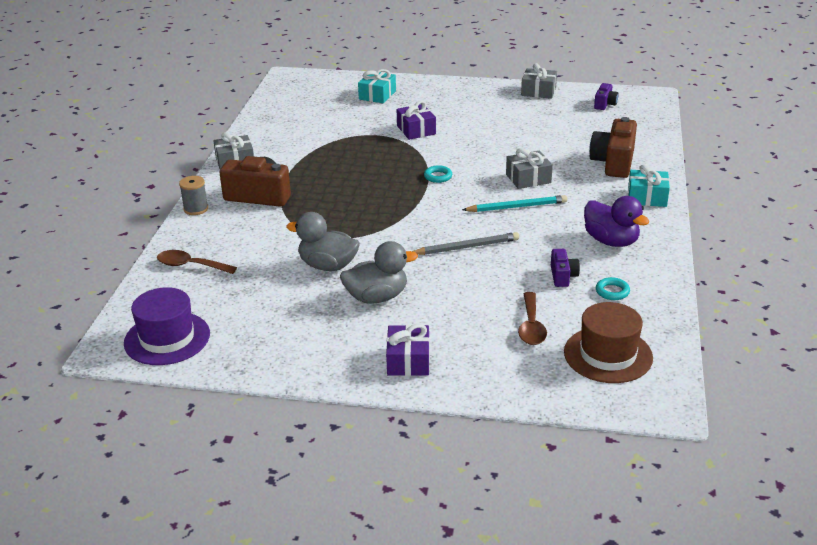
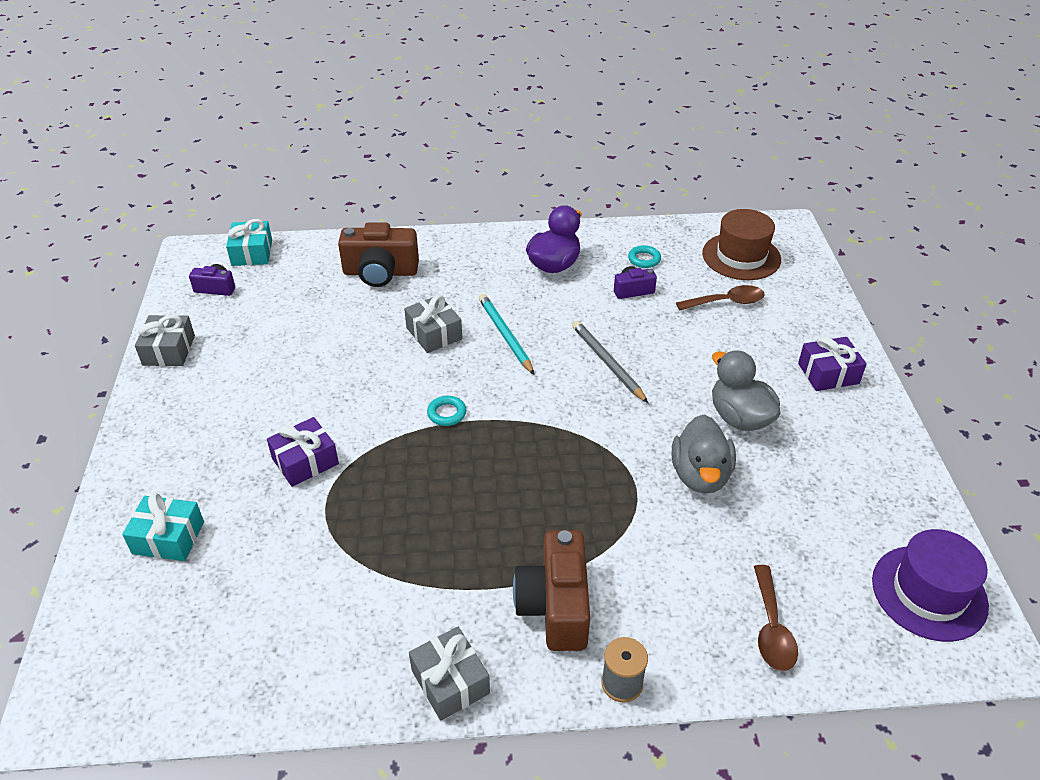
camera: 105 degrees left, 10 degrees up
(647, 197) = (456, 247): turquoise gift -> turquoise gift (252, 253)

